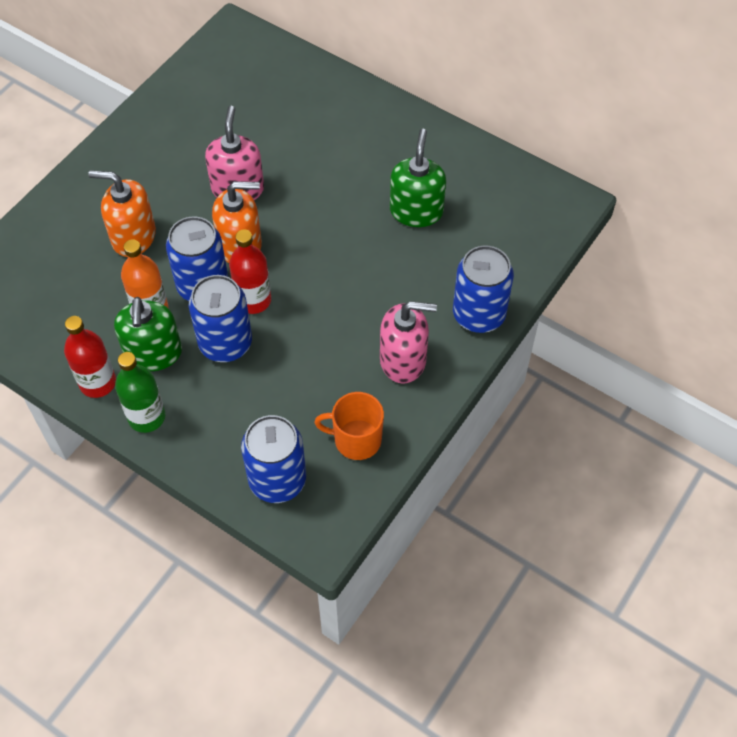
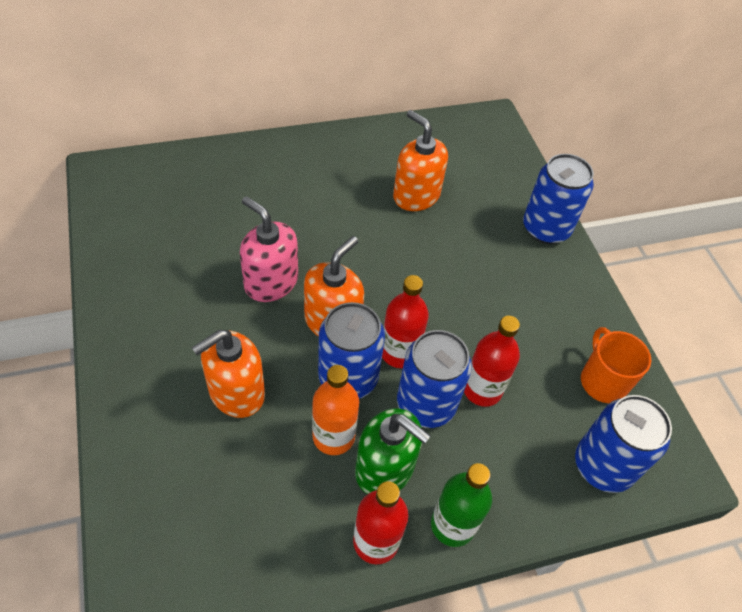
camera: 55 degrees left, 5 degrees down
(271, 368) = (482, 390): none -> red bottle
(356, 439) = (602, 381): orange mug -> orange mug turned 120 degrees clockwise
(403, 360) = (549, 299): pink soap dispenser -> none
(416, 211) = (416, 195): green soap dispenser -> orange soap dispenser

